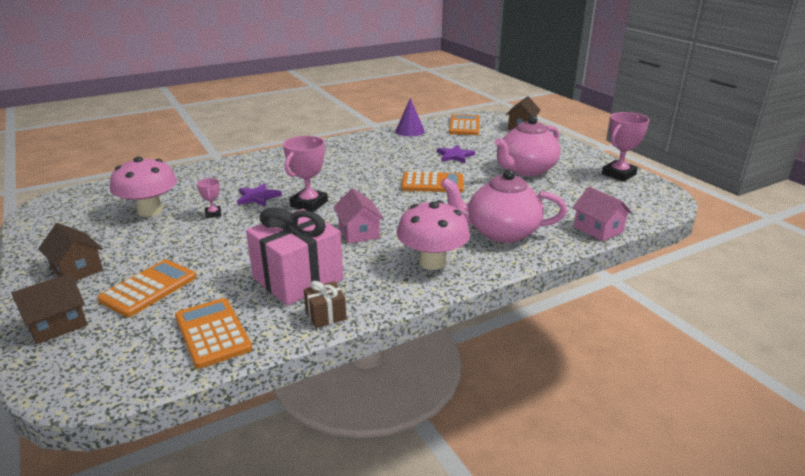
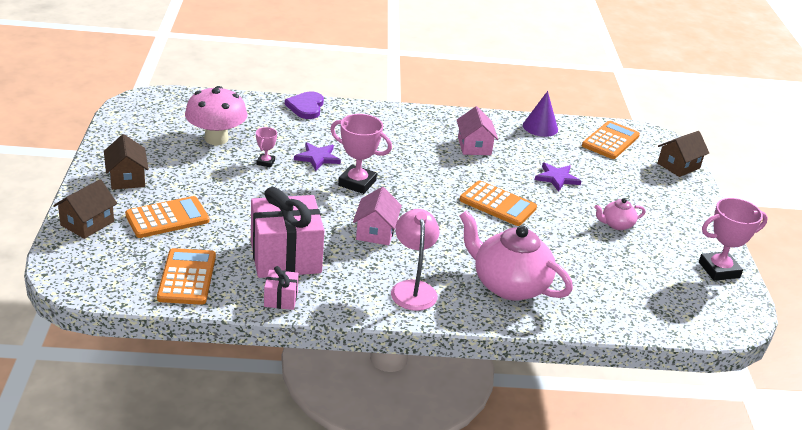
camera: 25 degrees right, 5 degrees up
(57, 324) = (87, 223): brown house -> brown house turned 45 degrees counterclockwise
(215, 167) = (306, 107): none -> purple heart
(309, 204) = (357, 183): pink trophy -> pink trophy turned 60 degrees clockwise
(325, 315) = (281, 299): brown gift -> pink gift
(432, 262) = (412, 289): pink mushroom -> pink lamp
(526, 170) = (616, 224): pink teapot -> pink teapot, size x0.47
(598, 229) = (612, 322): pink house -> pink house (474, 146)

